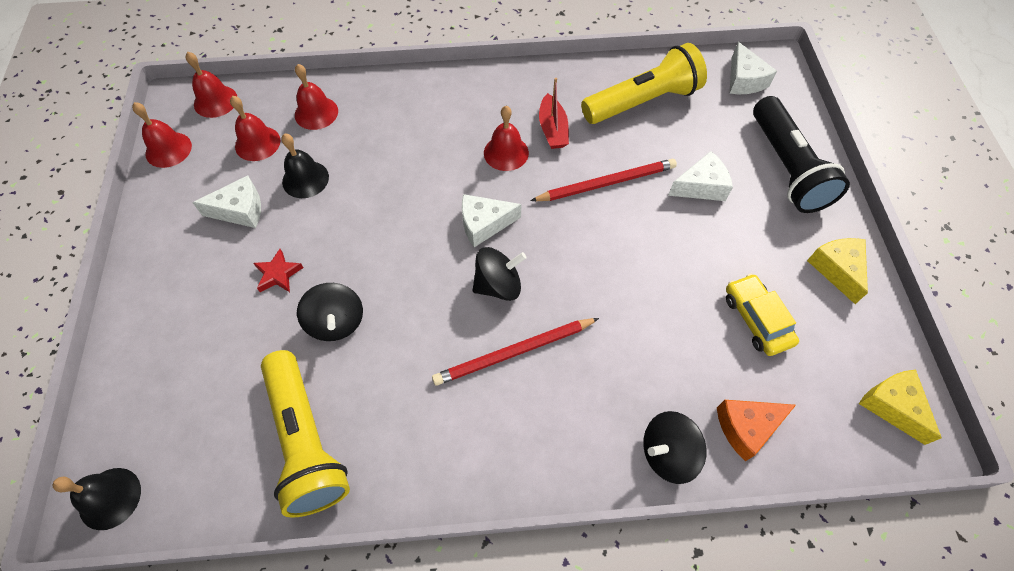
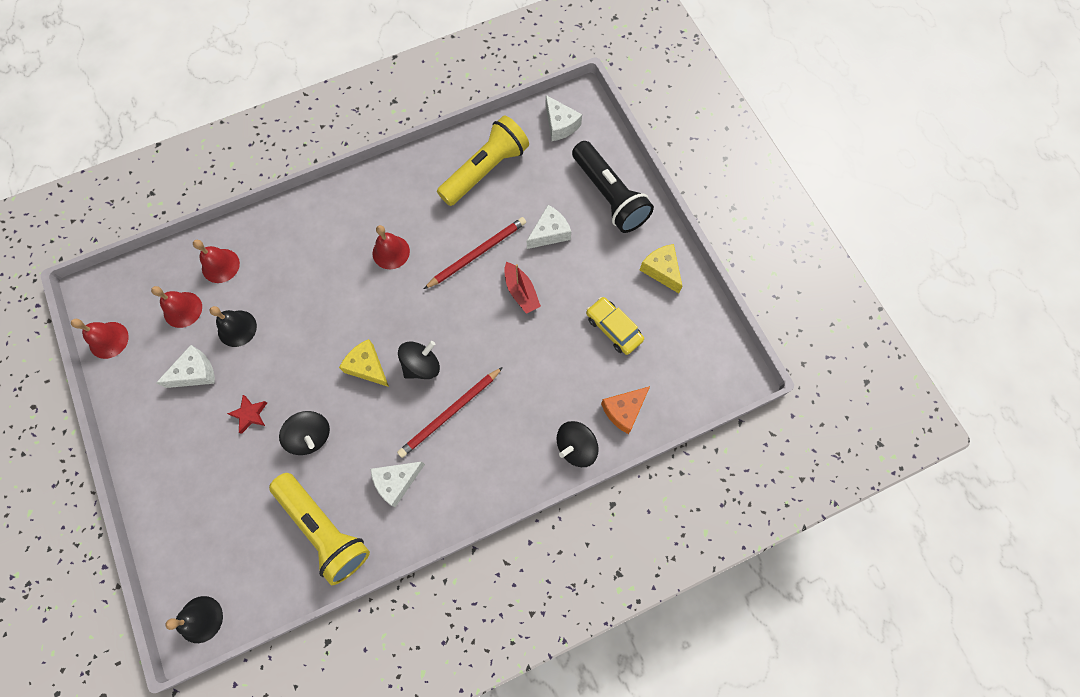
camera: 20 degrees left, 10 degrees up
(215, 101) = (128, 282): red bell -> none
(484, 224) = (394, 319): white cheese -> white cheese (396, 481)
(552, 129) = (421, 219): red boat -> red boat (521, 292)
(892, 406) = (715, 361): yellow cheese -> yellow cheese (367, 366)

